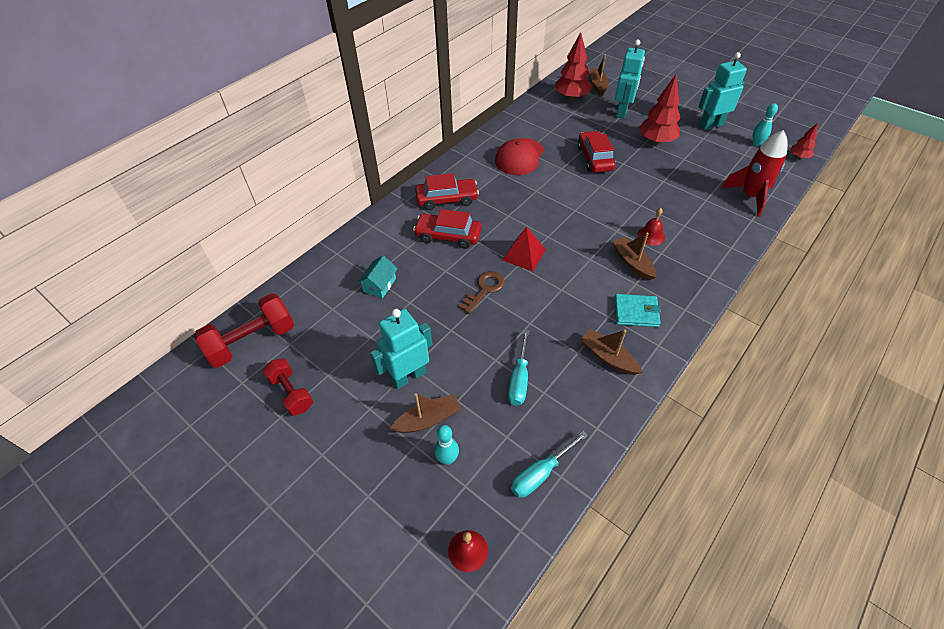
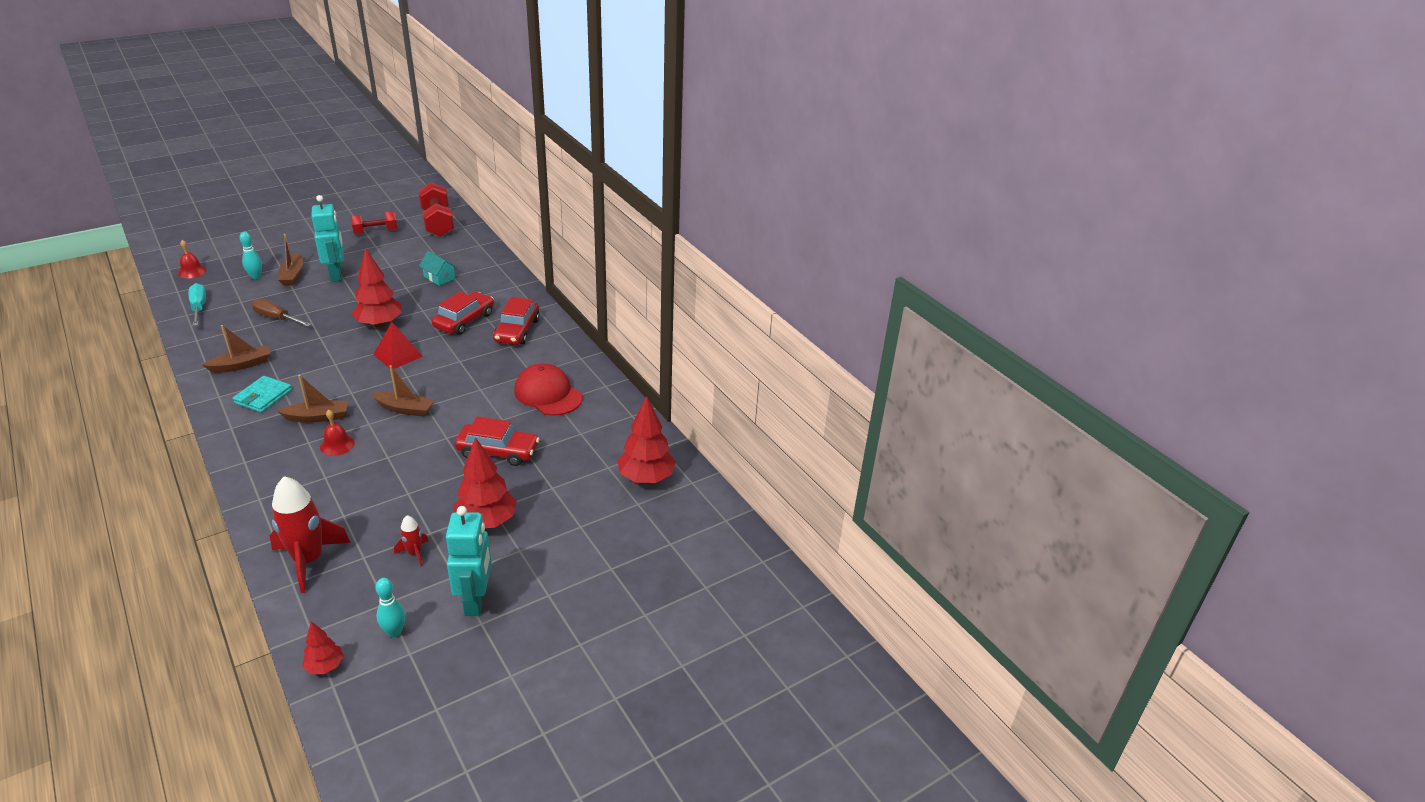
camera: 105 degrees right, 15 degrees down
(484, 289) = (380, 324): brown key -> red tree
(519, 379) = (276, 318): turquoise screwdriver -> brown screwdriver
(598, 85) = (662, 517): brown boat -> brown boat (404, 409)
(622, 112) = (577, 516): turquoise robot -> none
(704, 158) = (414, 553): none -> red rocket

